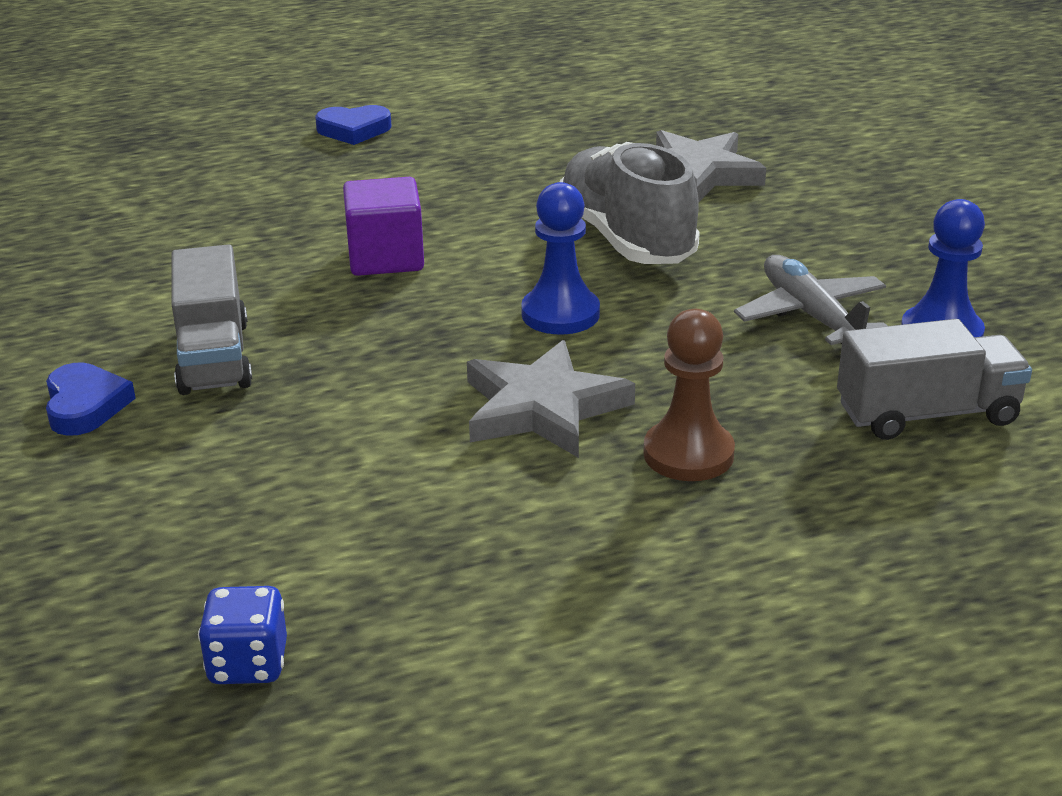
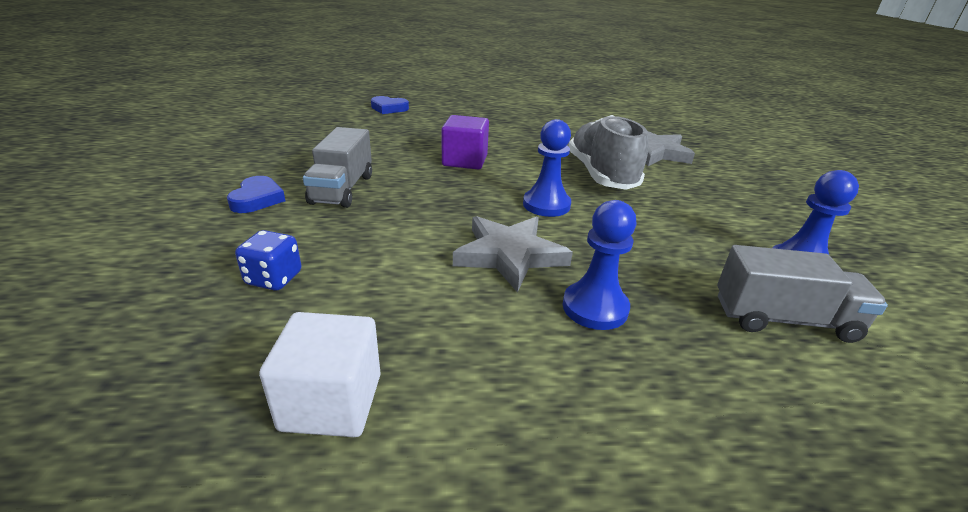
camera: 15 degrees right, 0 degrees up
(248, 664) = (198, 390): blue dice -> blue dice (274, 278)
(354, 130) = (483, 108): blue heart -> blue heart (389, 108)
(420, 635) = (331, 402): none -> white cube
(688, 454) = (595, 308): brown pawn -> blue pawn
(810, 315) = (706, 235): grey plane -> none

